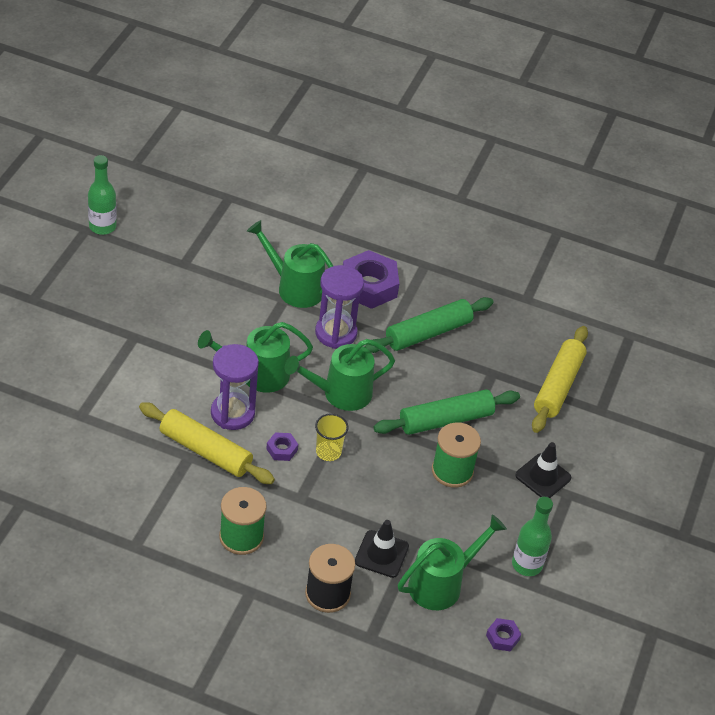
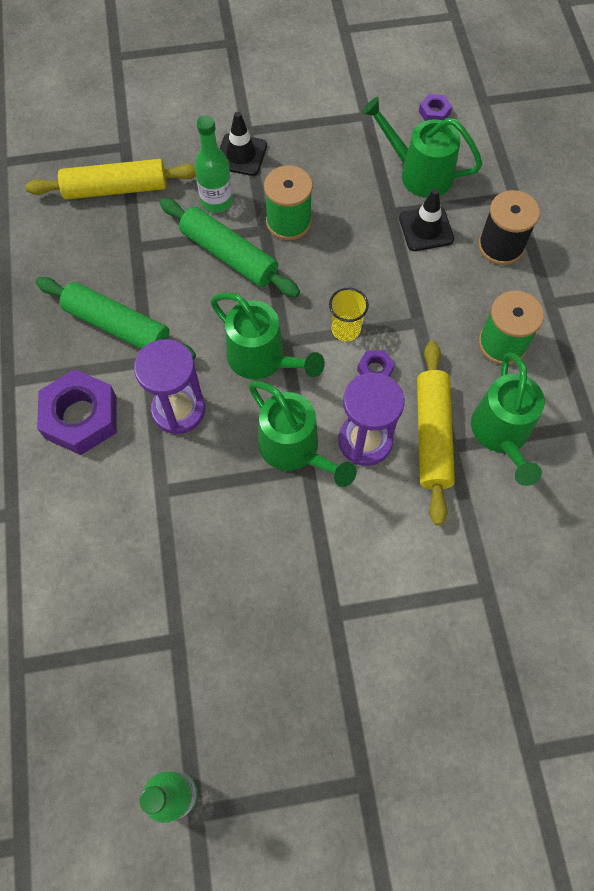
camera: 115 degrees left, 20 degrees up
(294, 287) = (134, 492): green watering can -> green watering can (501, 435)
(527, 564) = (348, 127): green bottle -> green bottle (216, 201)

